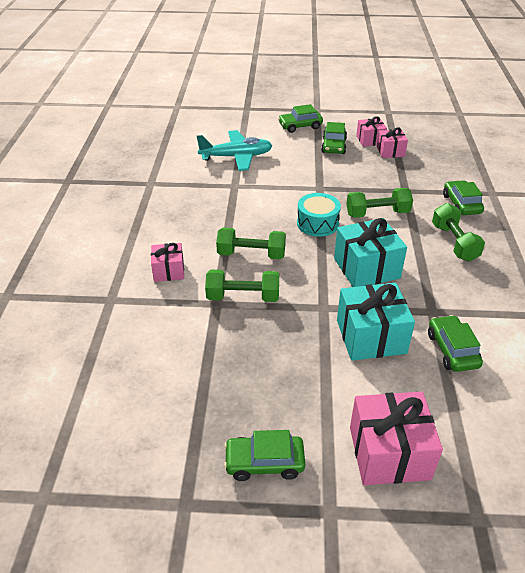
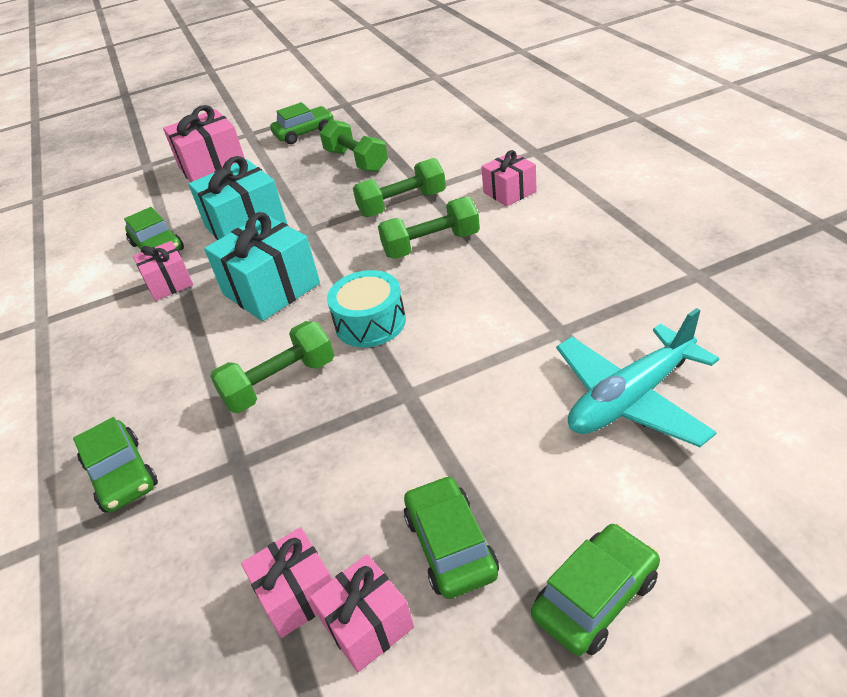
camera: 160 degrees right, 0 degrees up
(440, 306) = (169, 283): none -> pink gift
(454, 243) = (144, 380): green dumbbell -> green dumbbell (356, 161)

